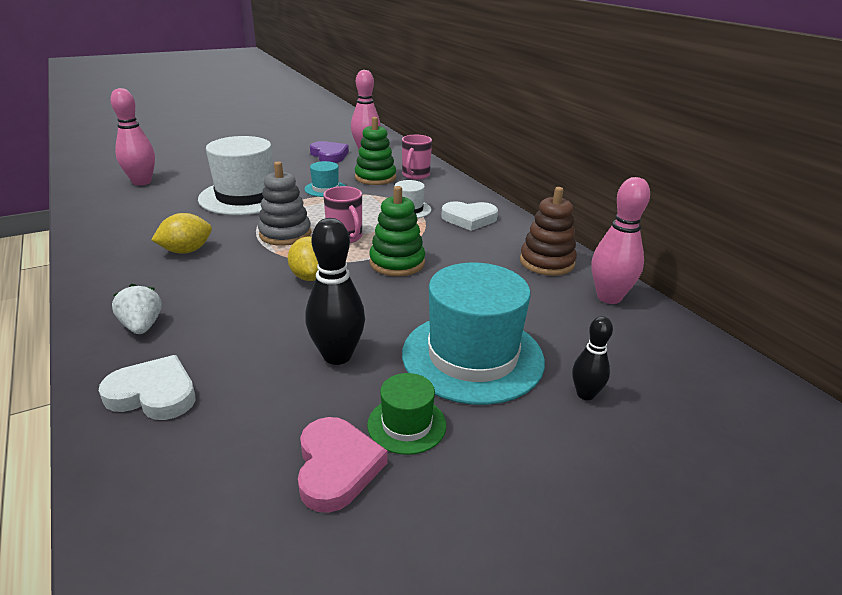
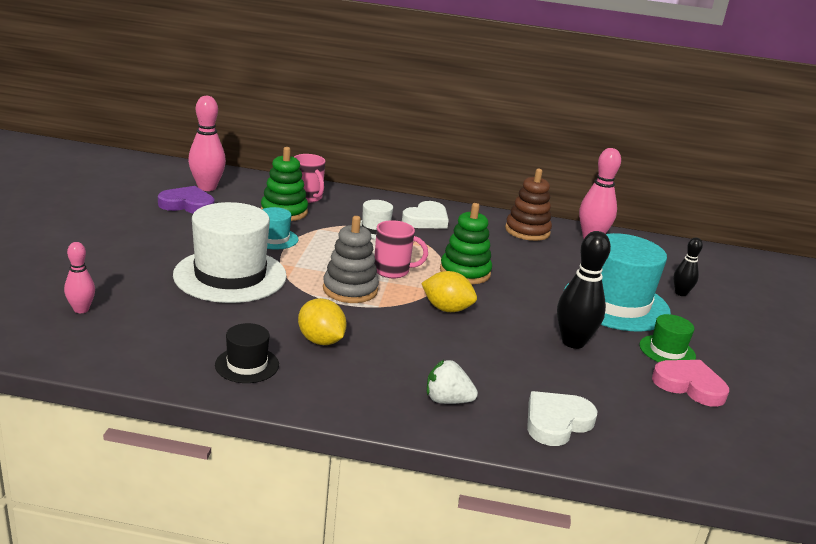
camera: 55 degrees left, 5 degrees down
(121, 241) = (247, 365): none -> black hat
(142, 182) = (81, 309): pink bowling pin -> pink bowling pin, size x0.58
(186, 251) = (321, 341): yellow lemon -> yellow lemon turned 45 degrees counterclockwise

